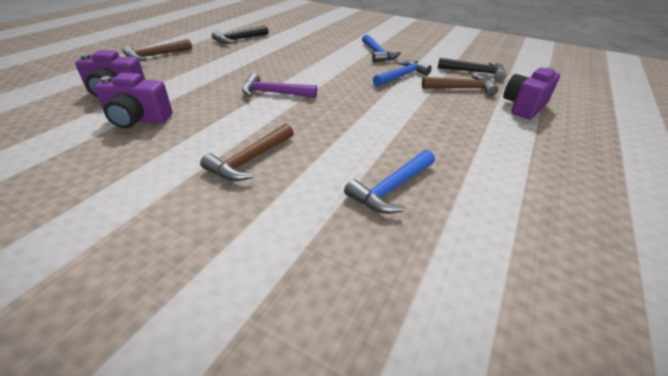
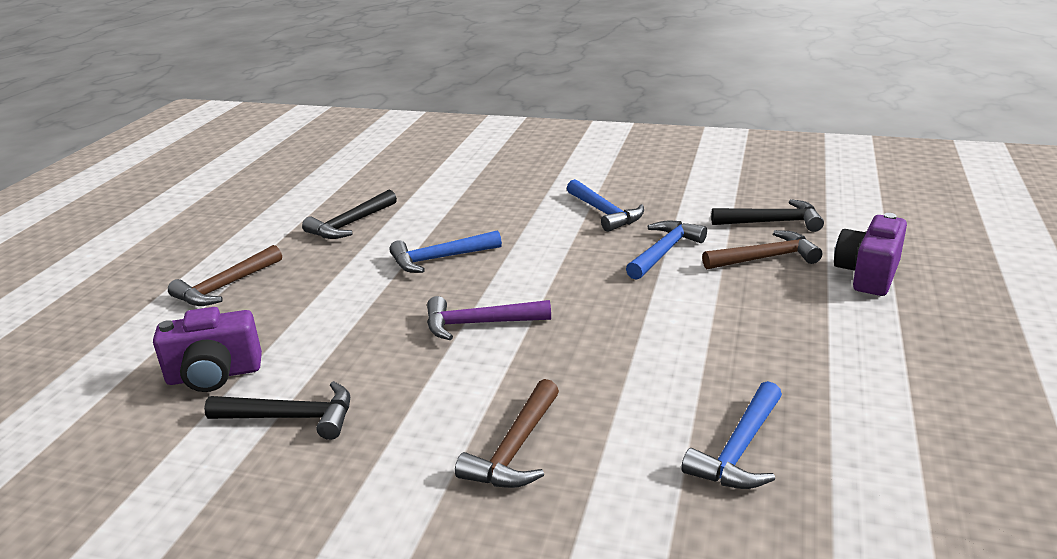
camera: 10 degrees left, 10 degrees down
(138, 120) = (291, 418): purple camera -> black hammer
(274, 60) = (440, 258): none -> blue hammer

